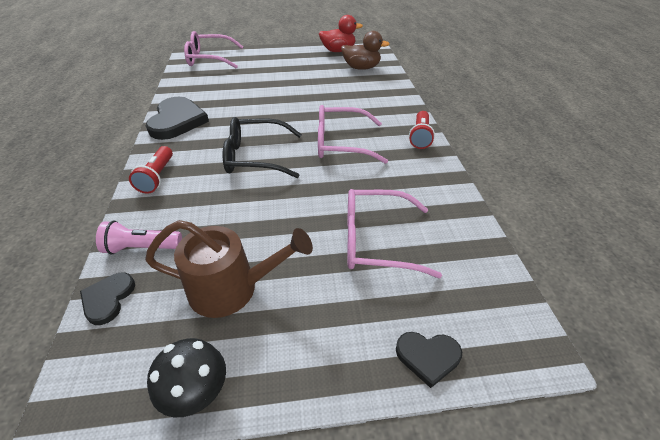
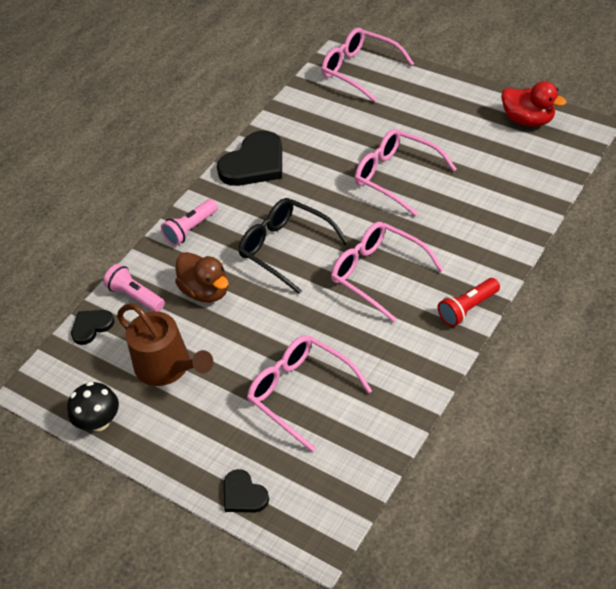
camera: 45 degrees right, 5 degrees up
(157, 177) = (191, 229): red flashlight -> pink flashlight
(292, 94) = (396, 176): none -> pink glasses
(361, 68) = (523, 167): brown duck -> brown duck (206, 291)

